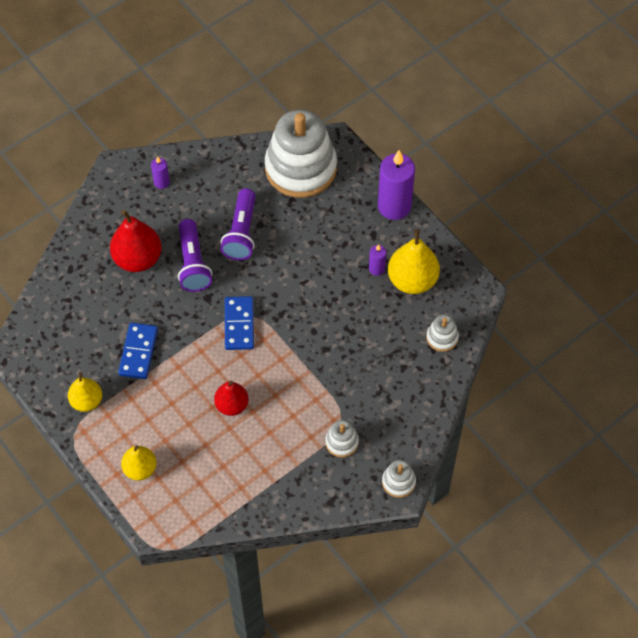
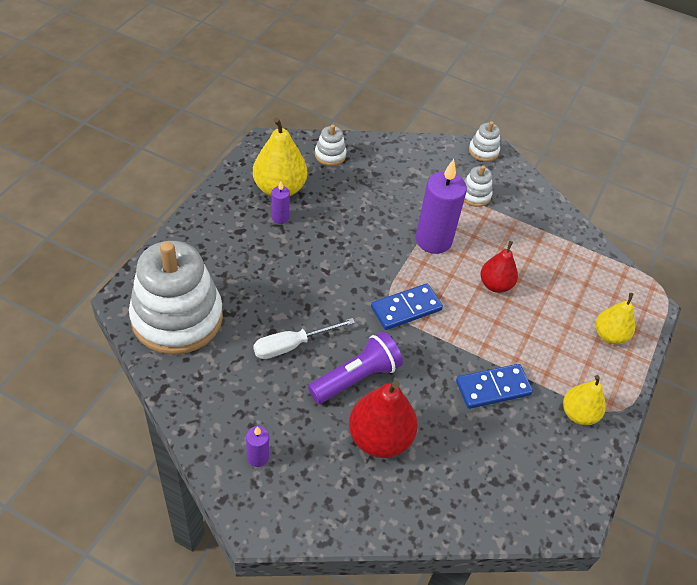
camera: 120 degrees left, 10 degrees down
(241, 232) = (292, 345): purple flashlight -> white screwdriver
(394, 206) = (196, 223): purple candle -> purple candle (433, 240)

